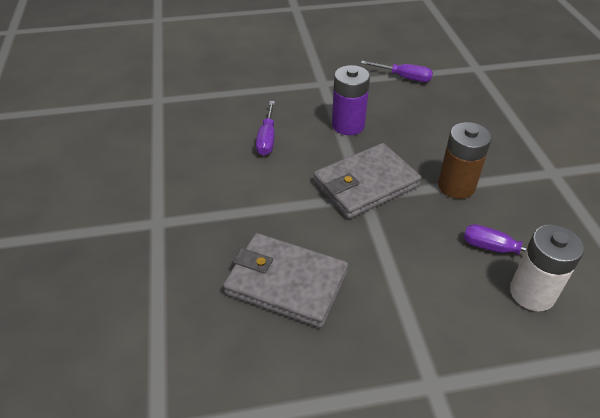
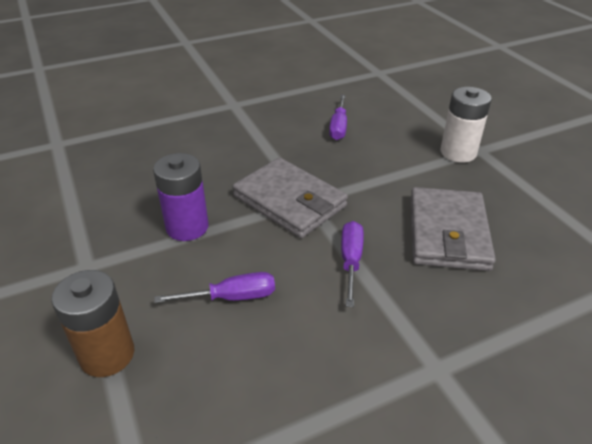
camera: 105 degrees left, 5 degrees down
(403, 77) = (75, 194): purple screwdriver -> purple screwdriver (351, 261)
(456, 186) = (270, 148): brown battery -> brown battery (107, 354)
(532, 293) = (373, 114): white battery -> white battery (458, 152)

